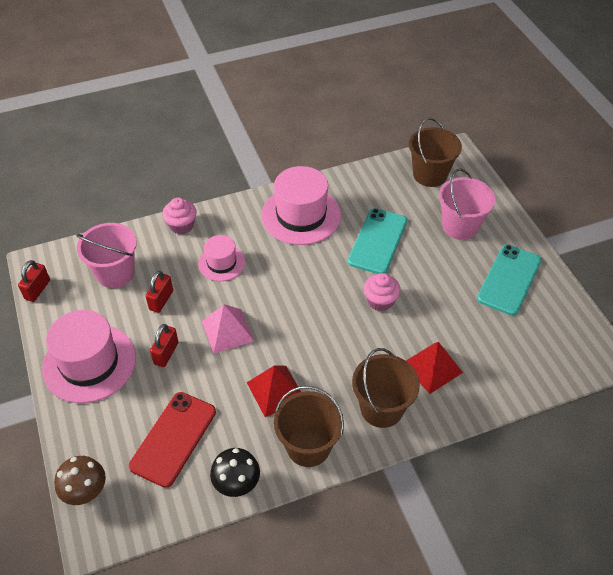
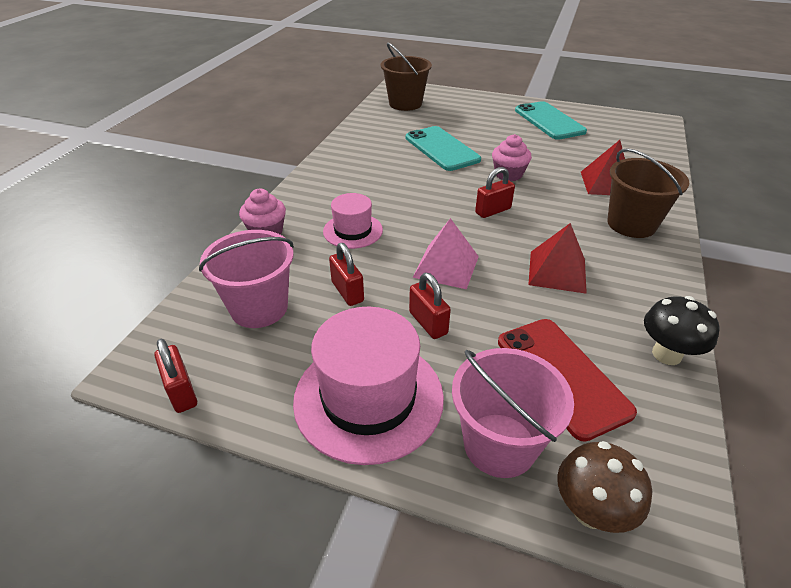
camera: 50 degrees left, 10 degrees down
(301, 215) = (360, 167): pink hat -> none
(308, 446) = (646, 283): brown bucket -> none
(317, 319) = (493, 211): none -> red padlock
(460, 226) = (473, 115): pink bucket -> pink bucket (499, 444)

